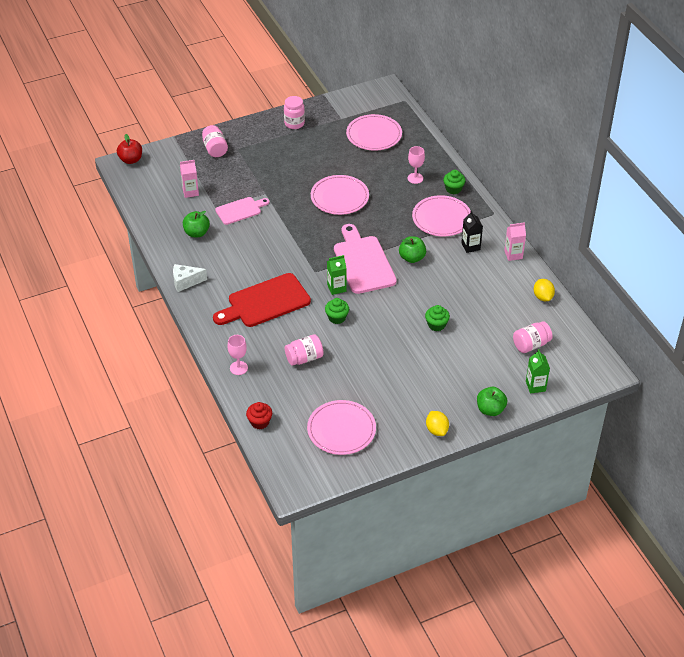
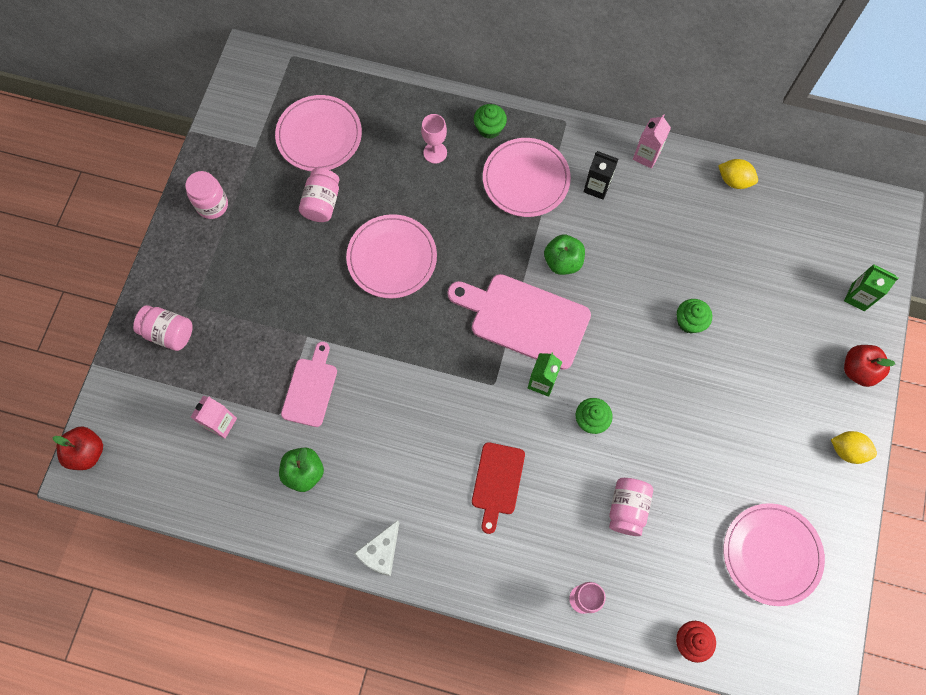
camera: 50 degrees left, 25 degrees up
(265, 302) = (497, 482): red cutting board -> red cutting board, size x0.59
(490, 409) = (858, 370): green apple -> red apple
(531, 345) = (795, 251): pink jar -> pink jar (322, 203)

